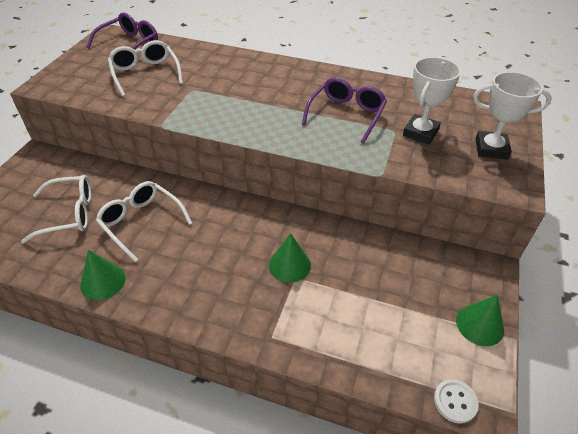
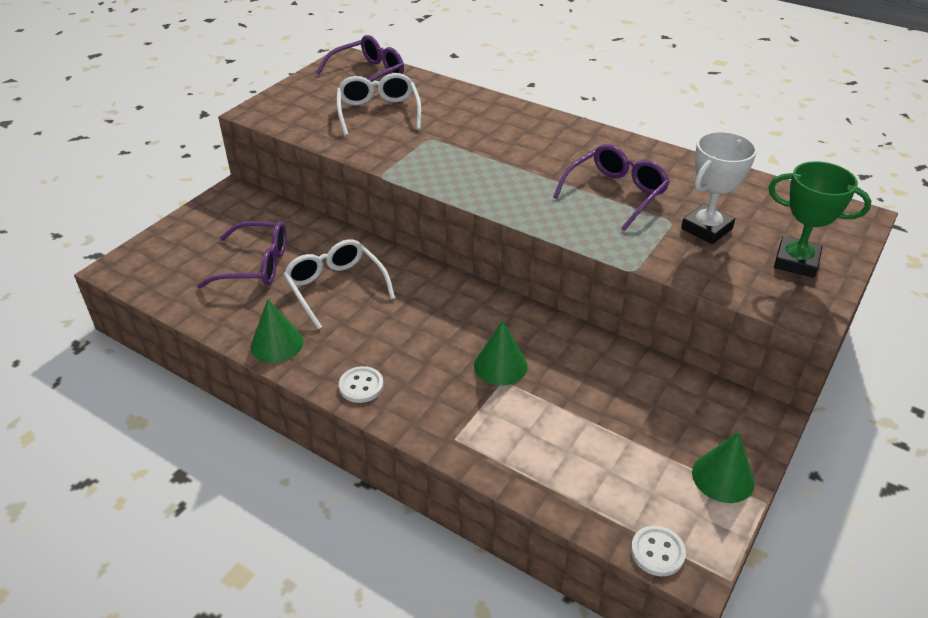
camera: 15 degrees right, 5 degrees down
(70, 214) = (256, 265): white glasses -> purple glasses
(183, 305) = (361, 386): none -> white button
(491, 149) = (796, 262): white trophy -> green trophy

